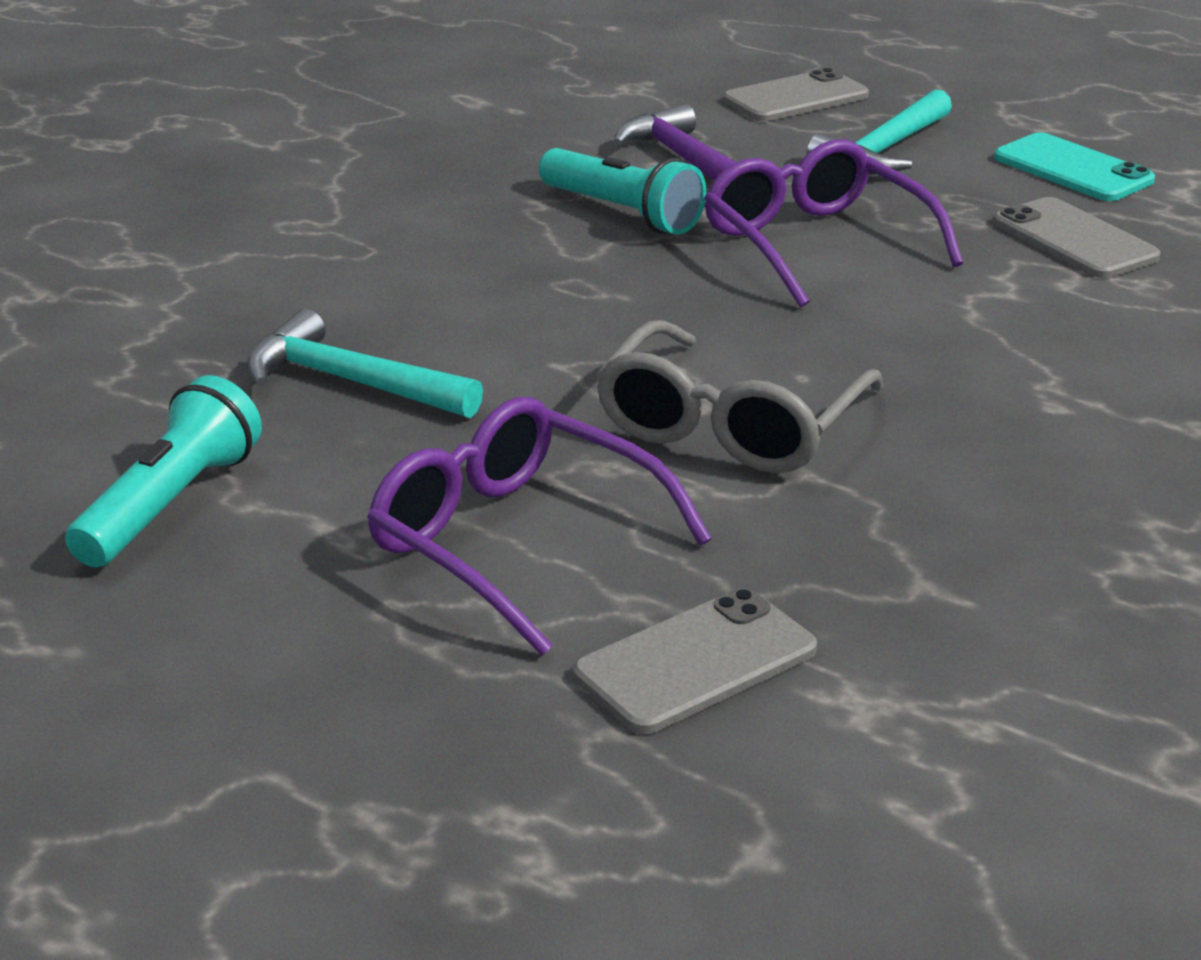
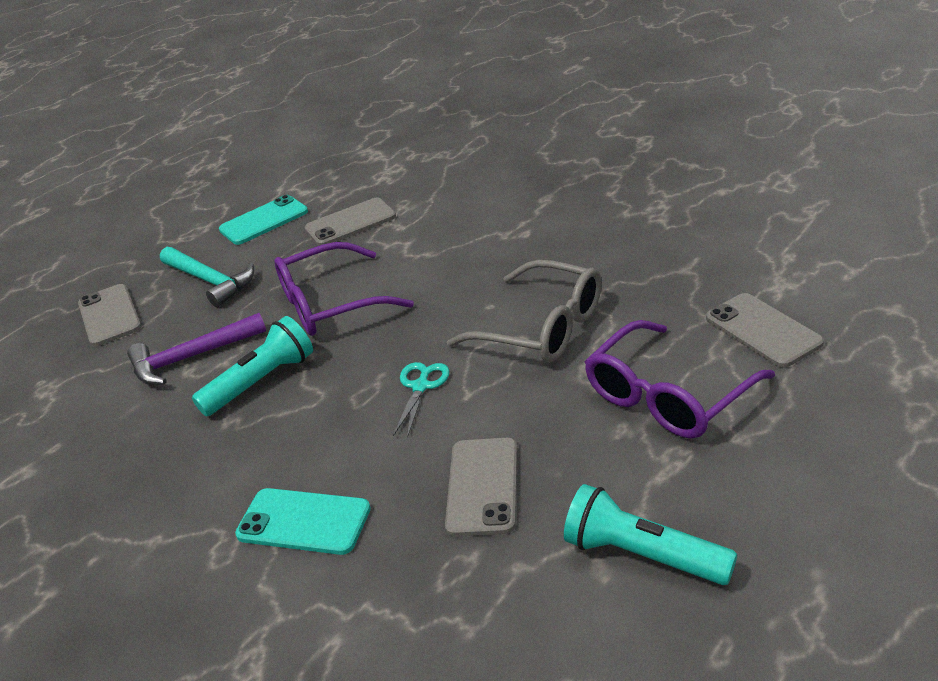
camera: 80 degrees left, 5 degrees up
(329, 267) = (303, 522): none -> turquoise phone
(351, 382) = (483, 486): turquoise hammer -> grey phone
(587, 327) = (421, 386): none -> turquoise scissors

